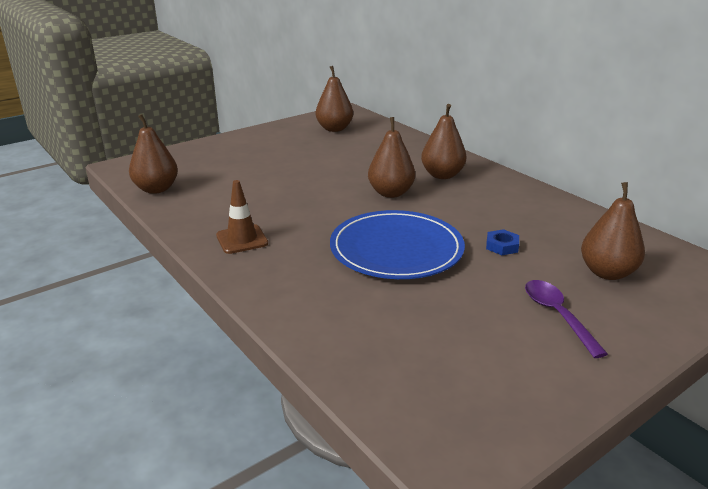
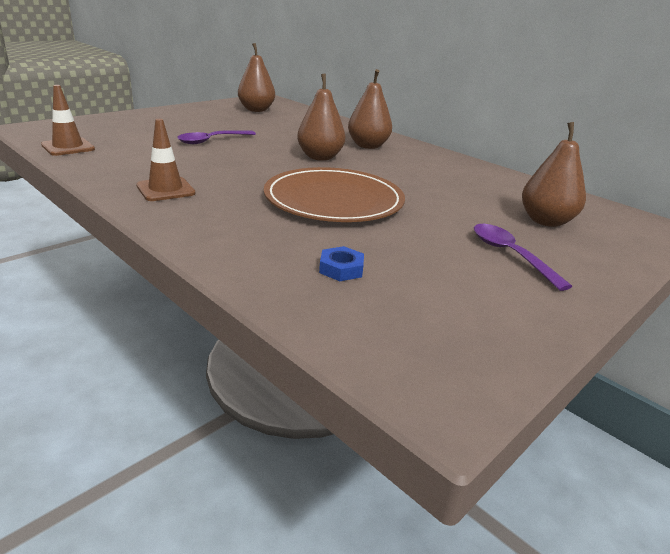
camera: 10 degrees left, 0 degrees up
(156, 189) = (68, 147): brown pear -> brown traffic cone
(287, 175) = (212, 141): none -> purple spoon
(396, 249) = (334, 200): blue plate -> brown plate
(502, 246) = (439, 199): blue nut -> blue nut (341, 269)

